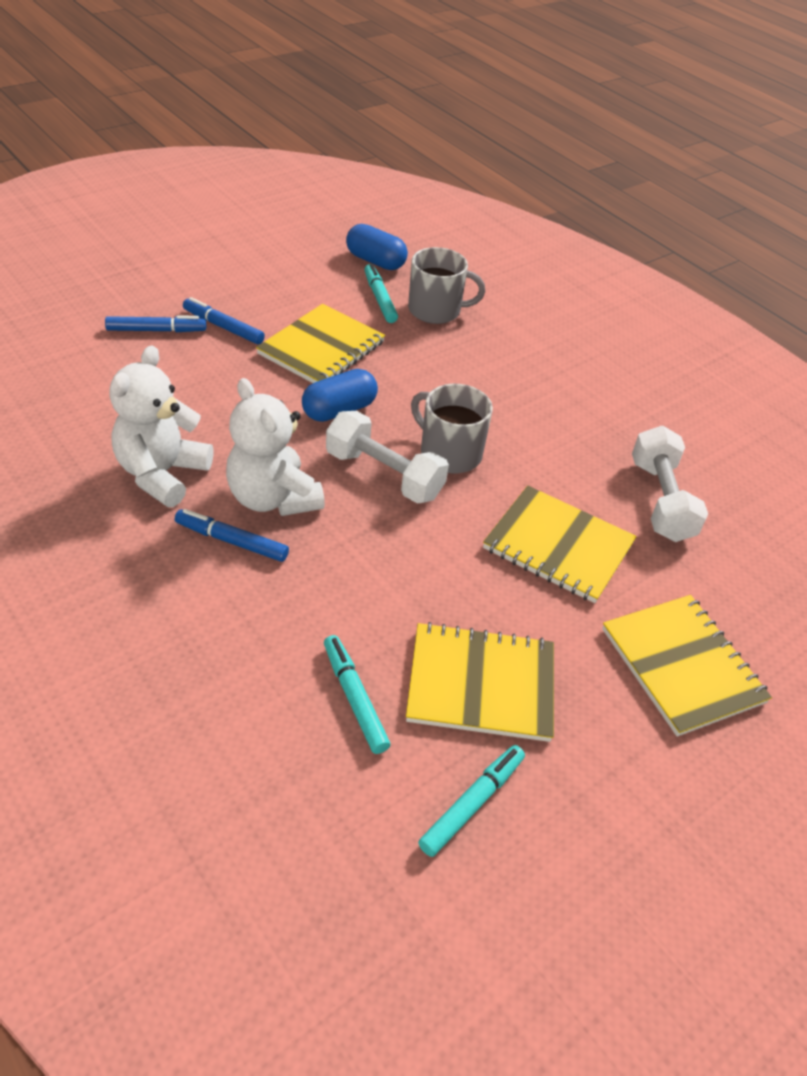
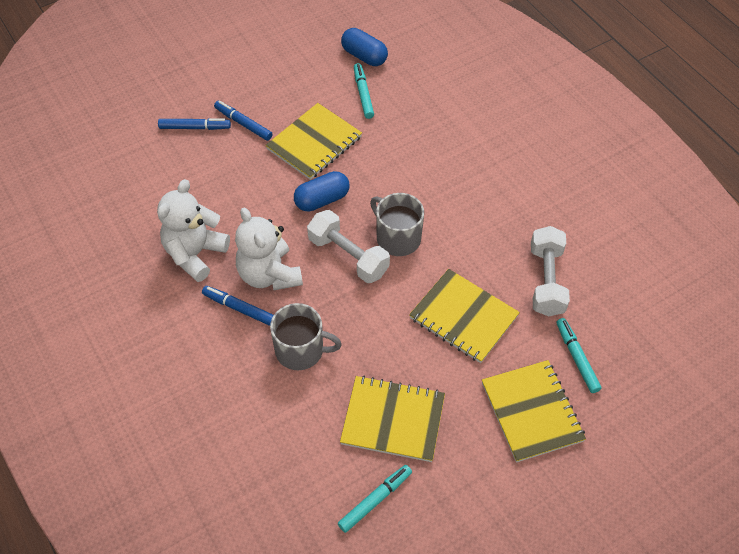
camera: 10 degrees right, 10 degrees up
(354, 698) = (310, 426): turquoise marker -> turquoise marker (577, 358)
(436, 310) = (405, 105): grey mug -> grey mug (301, 350)

